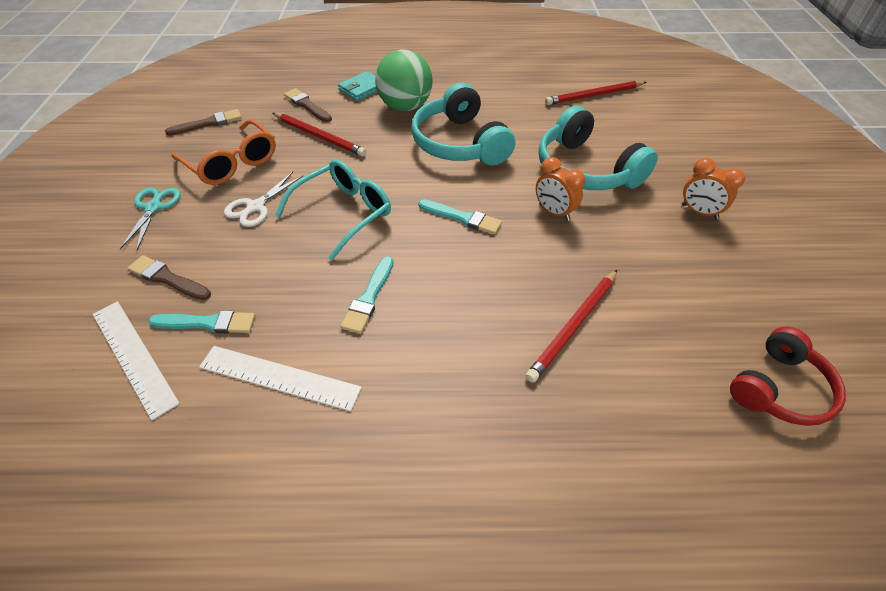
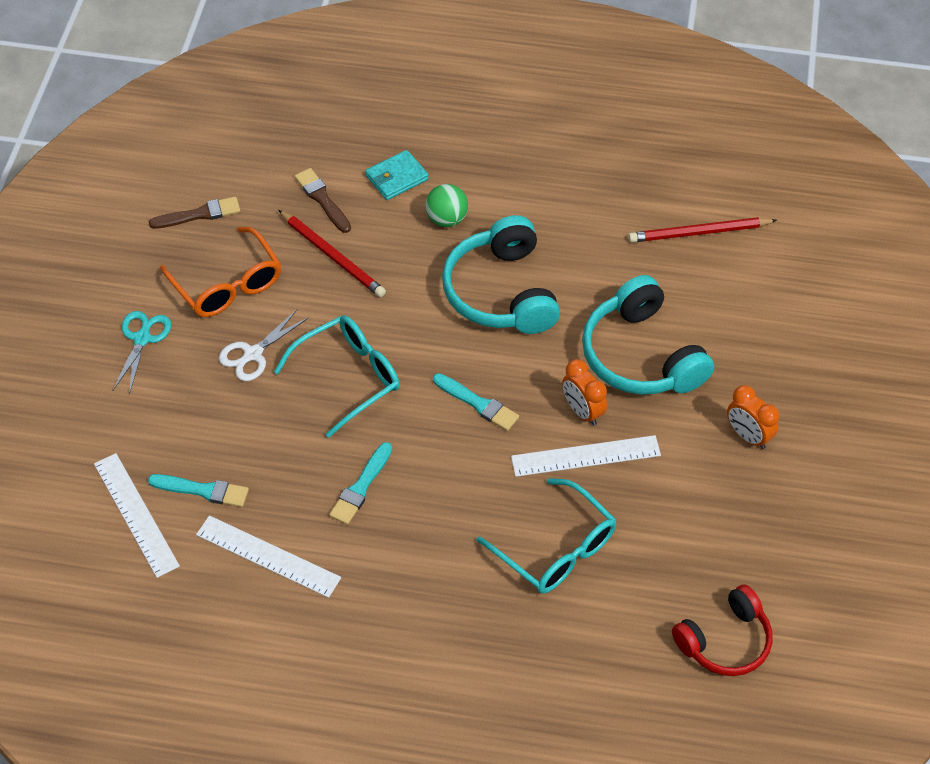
camera: 10 degrees right, 5 degrees up
(167, 278) = (162, 433): brown brush -> none
(405, 107) = (446, 219): green ball -> green ball, size x0.60
(570, 244) = (585, 456): none -> white ruler
(574, 325) = (556, 549): red pencil -> turquoise glasses

